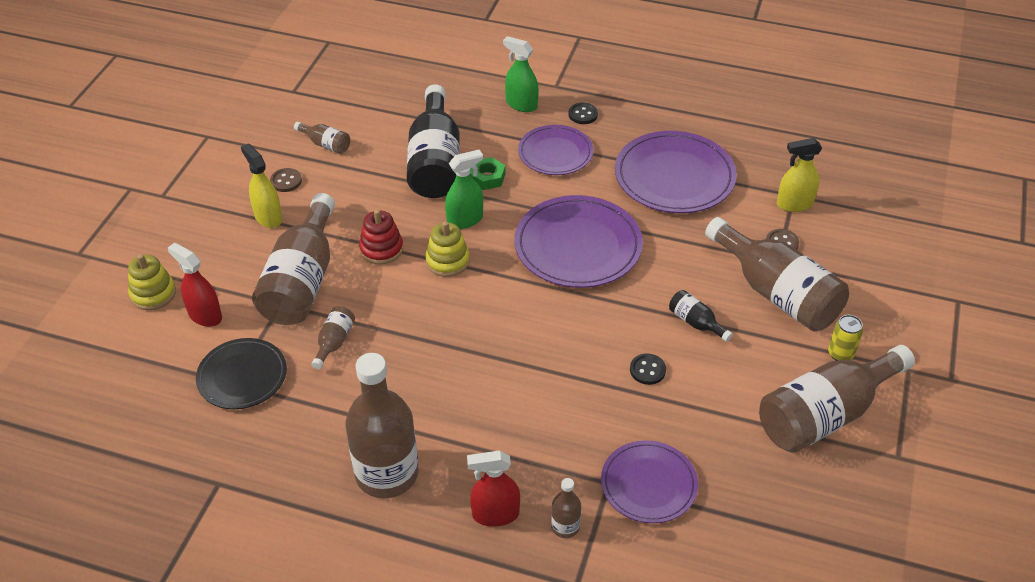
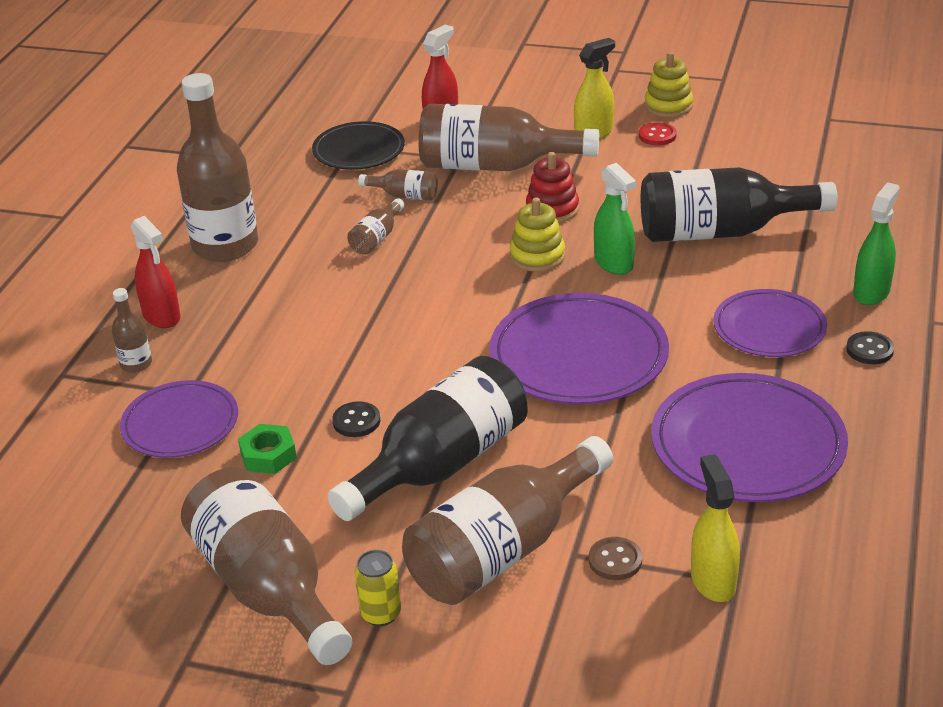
camera: 90 degrees right, 10 degrees down
(153, 294) = (470, 88): yellow stacking toy -> yellow stacking toy (668, 106)
(286, 181) = (657, 135): brown button -> red button
(326, 144) = (732, 152): brown bottle -> brown bottle (377, 238)
(487, 177) = (700, 274): green nut -> green nut (268, 455)
(495, 514) = (162, 316): red spray bottle -> red spray bottle turned 150 degrees clockwise
(696, 323) = (440, 465): black bottle -> black bottle, size x2.30

